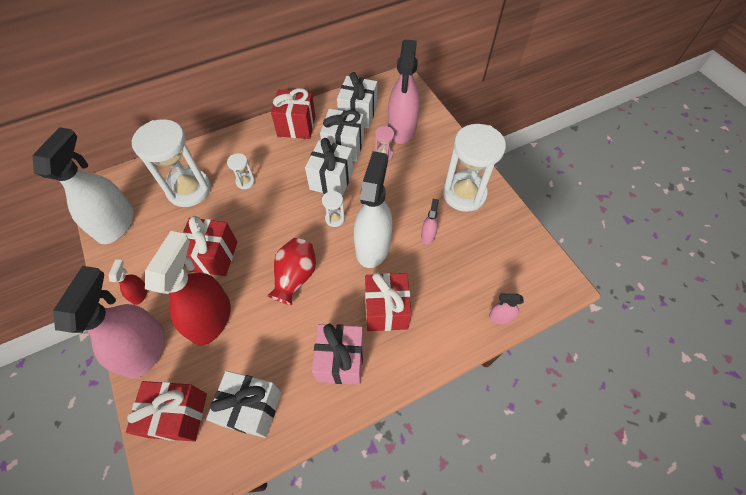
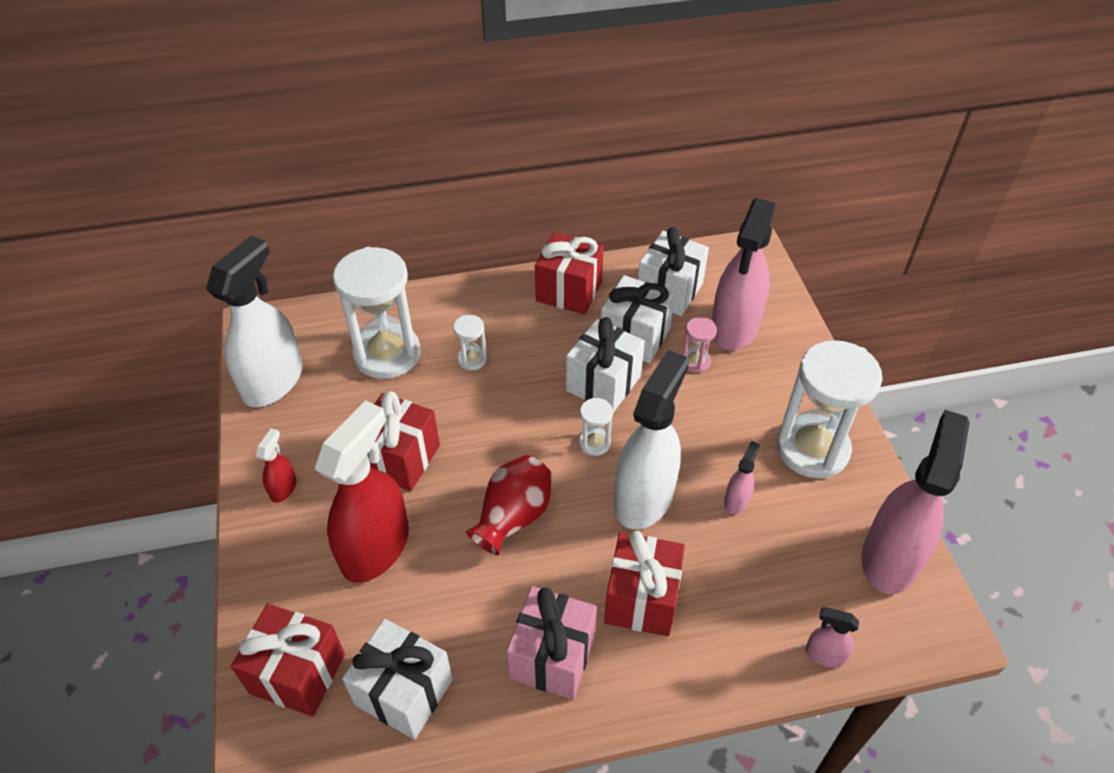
camera: 15 degrees right, 10 degrees down
(145, 349) = (273, 569): pink spray bottle -> pink spray bottle (890, 558)

